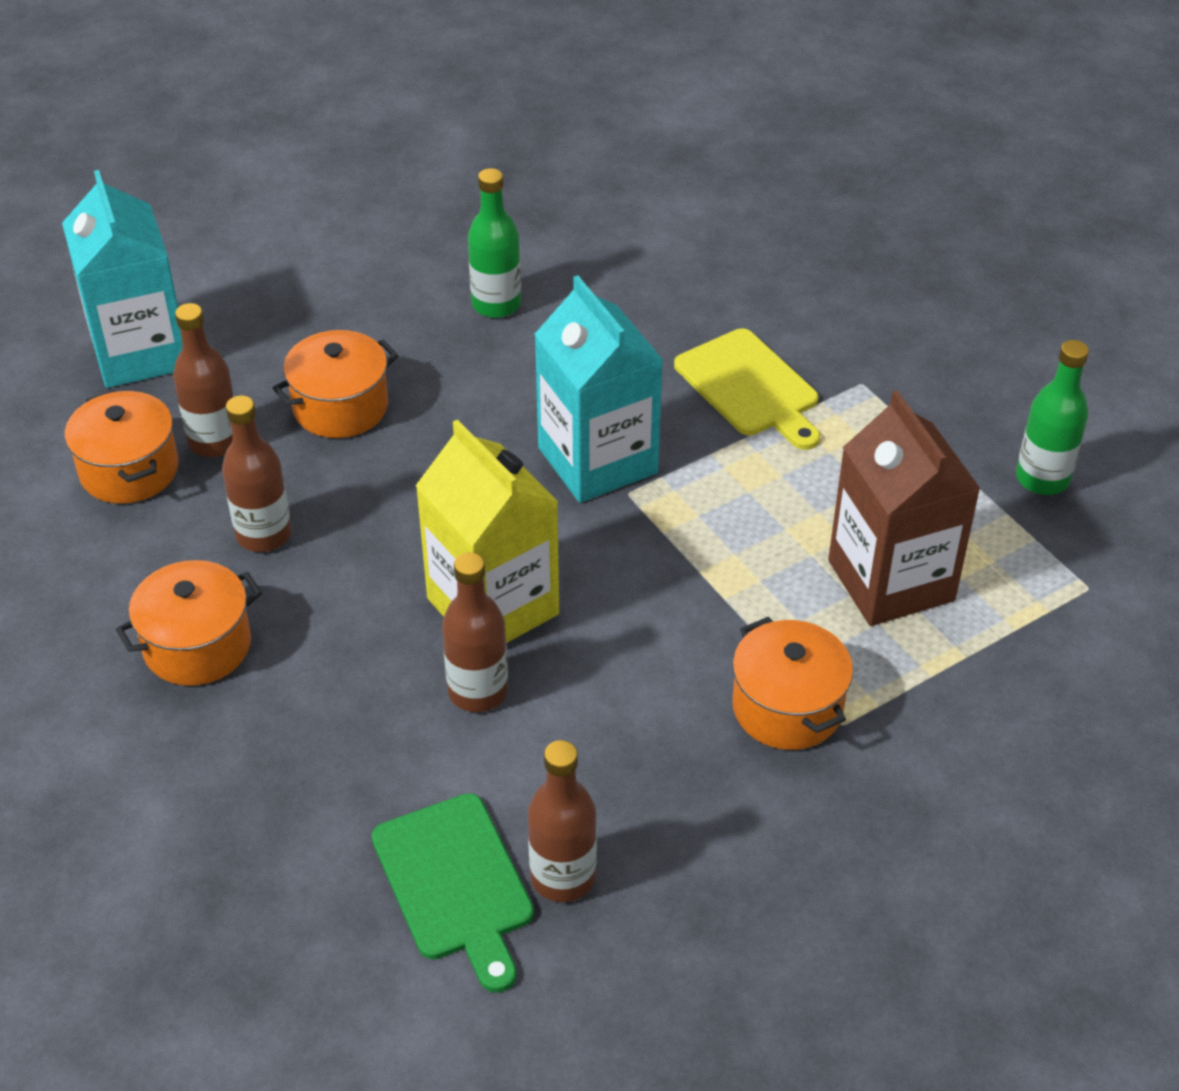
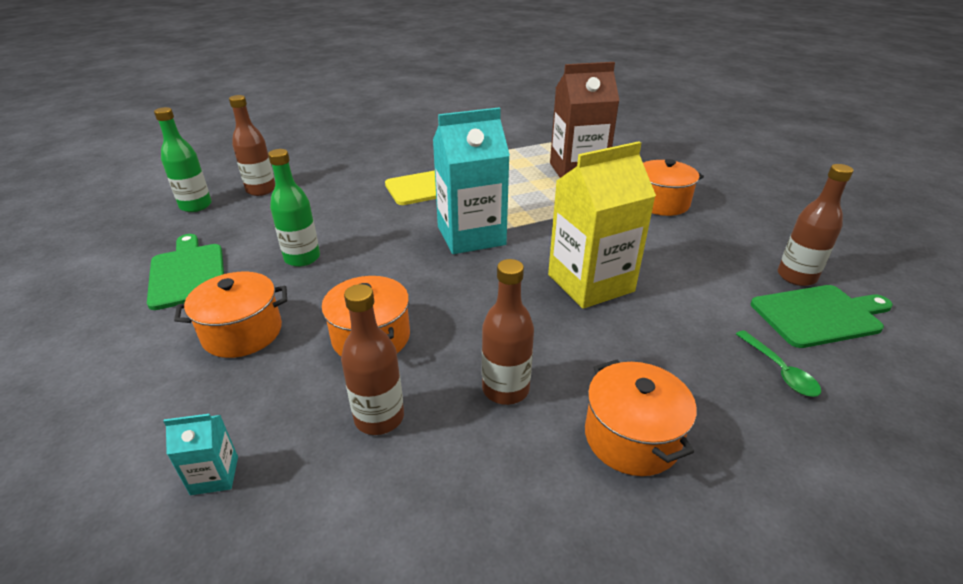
camera: 80 degrees left, 10 degrees down
(129, 470) = (394, 487): orange pot -> orange pot (242, 332)
(140, 352) = (214, 475): turquoise carton -> turquoise carton, size x0.42
(320, 806) = (780, 371): none -> green spoon
(442, 220) = (187, 273): none -> green cutting board
(478, 691) = (663, 294): brown bottle -> brown bottle (261, 190)
(1042, 478) = (519, 135): green bottle -> green bottle (196, 206)

